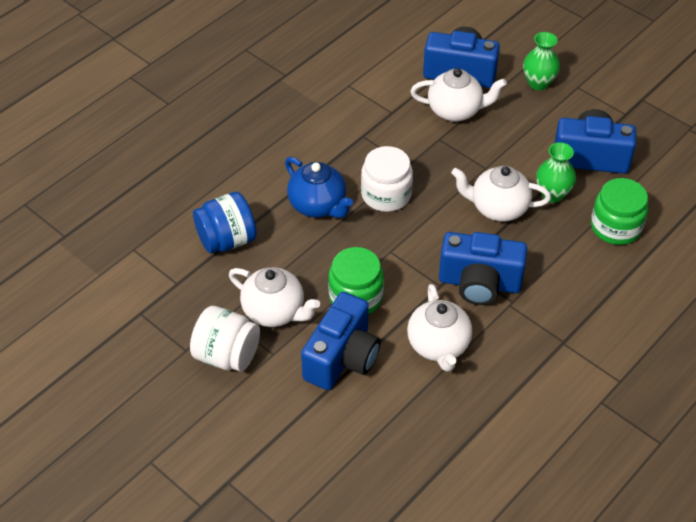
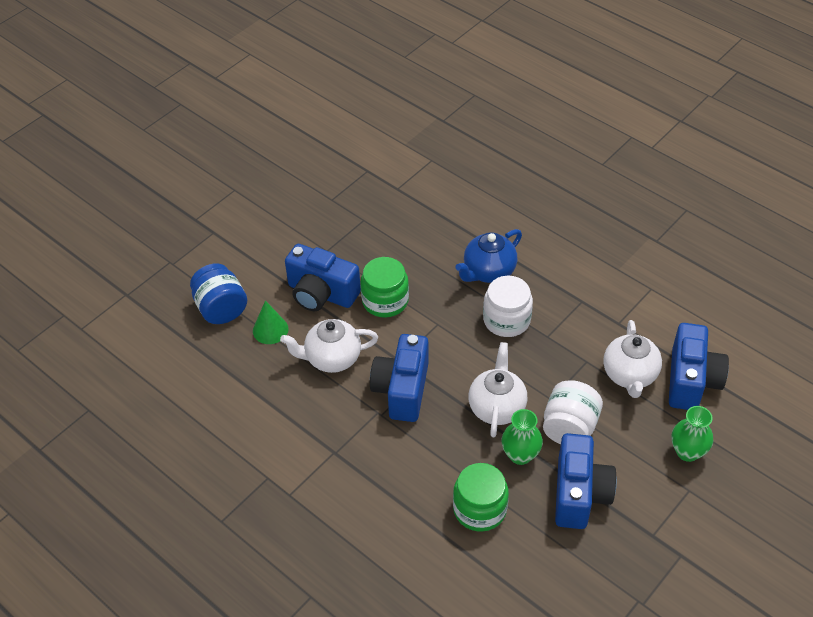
camera: 90 degrees right, 0 degrees up
(227, 240) = (444, 214): blue jar -> blue jar (221, 308)
(227, 355) = (326, 223): white jar -> white jar (569, 427)
(274, 312) = (369, 249): white teapot -> none
(396, 408) = (270, 330): none -> green cone

